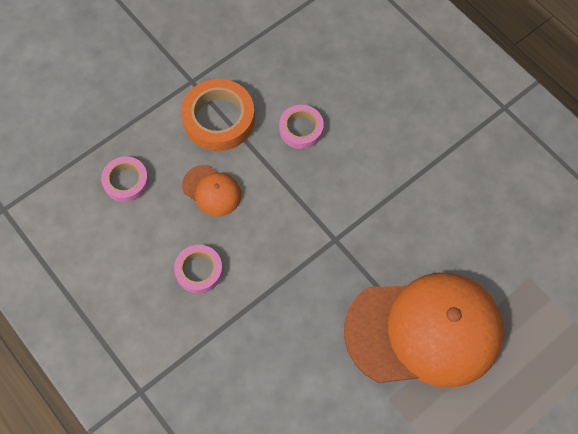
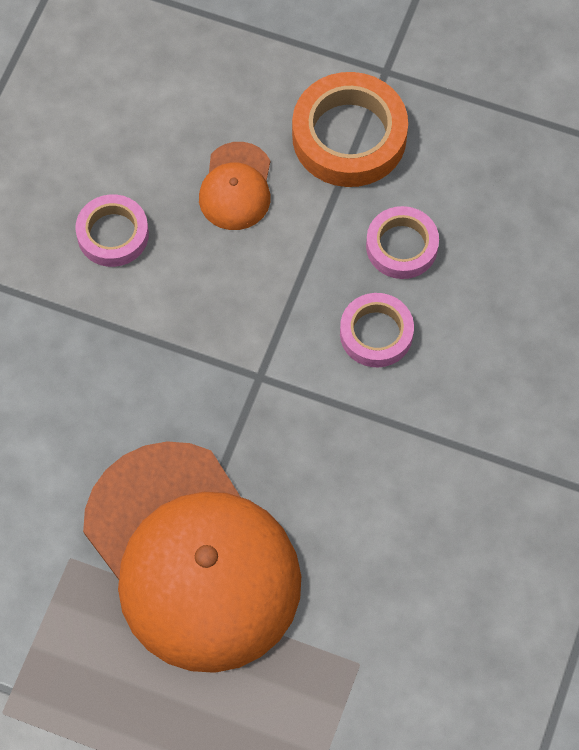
camera: 60 degrees right, 0 degrees up
(126, 181) = (185, 79): pink tape -> pink tape (376, 333)

